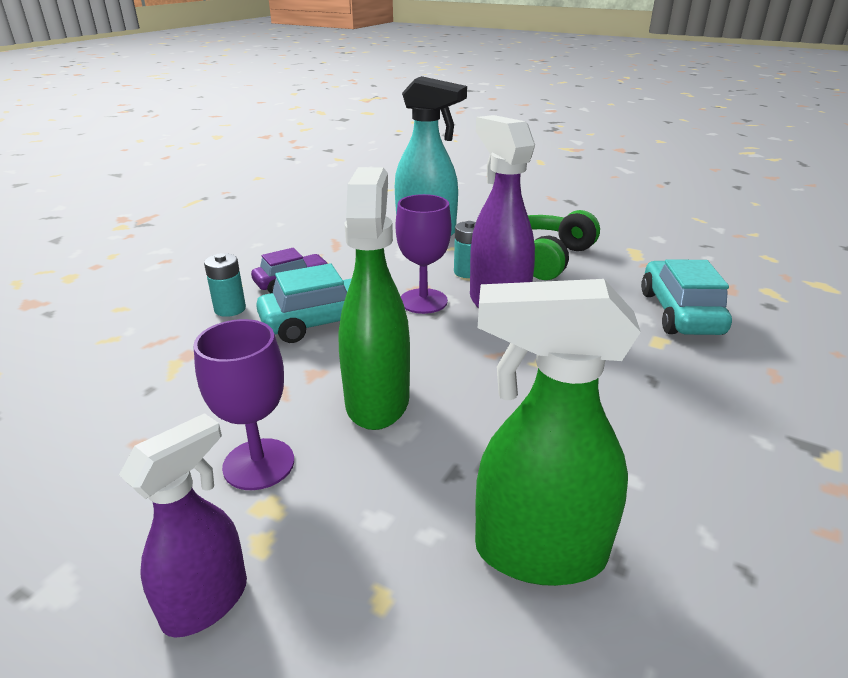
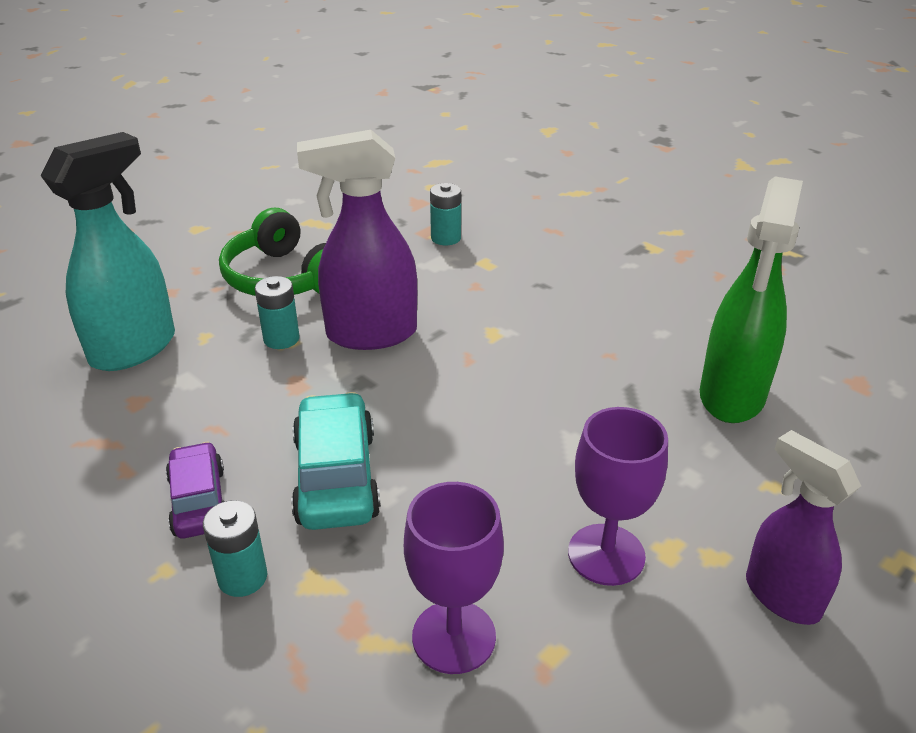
camera: 75 degrees left, 5 degrees up
(377, 400) = (522, 453): green spray bottle -> none
(423, 301) = (332, 386): purple goblet -> purple goblet (454, 637)
(679, 313) = (446, 238): turquoise car -> turquoise battery

